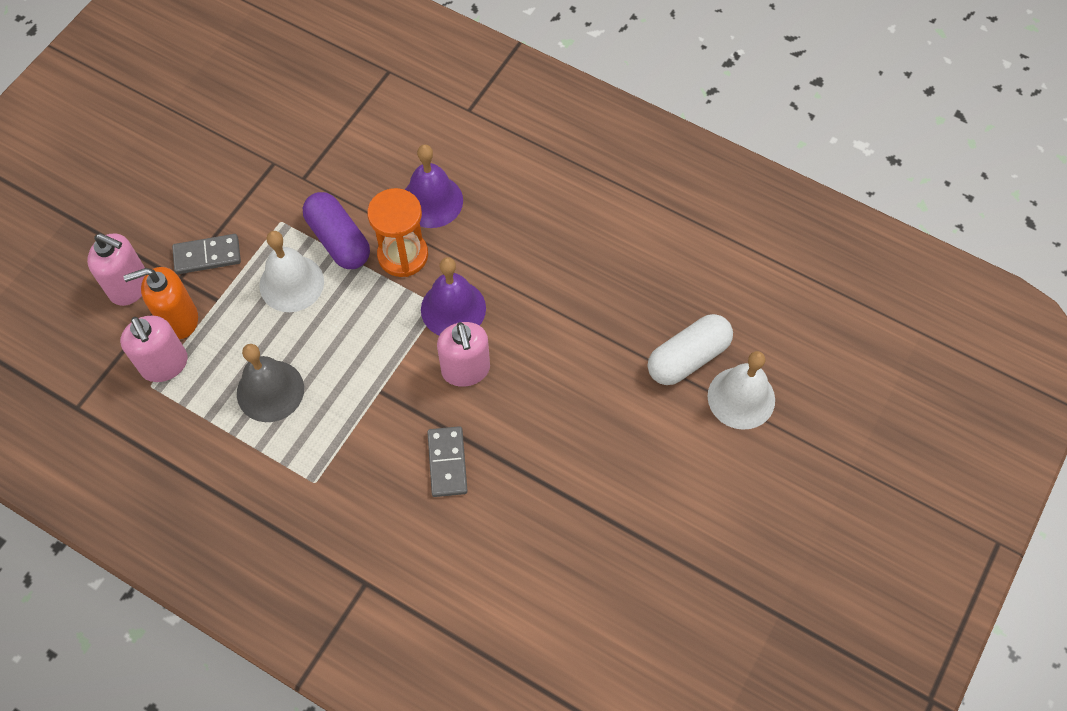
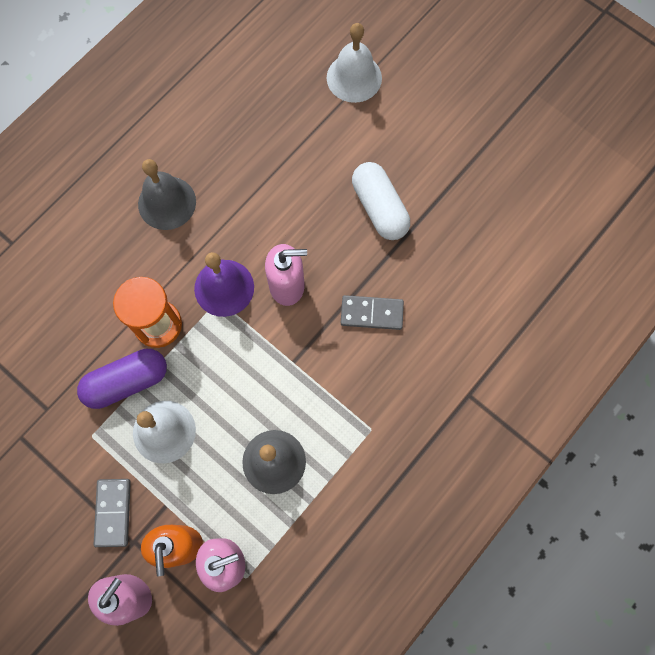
camera: 80 degrees left, 10 degrees up
(432, 201) = (105, 291): purple bell -> none
(540, 236) = (167, 202): none -> grey bell
(688, 358) = (311, 108): white capsule -> white capsule (379, 208)

